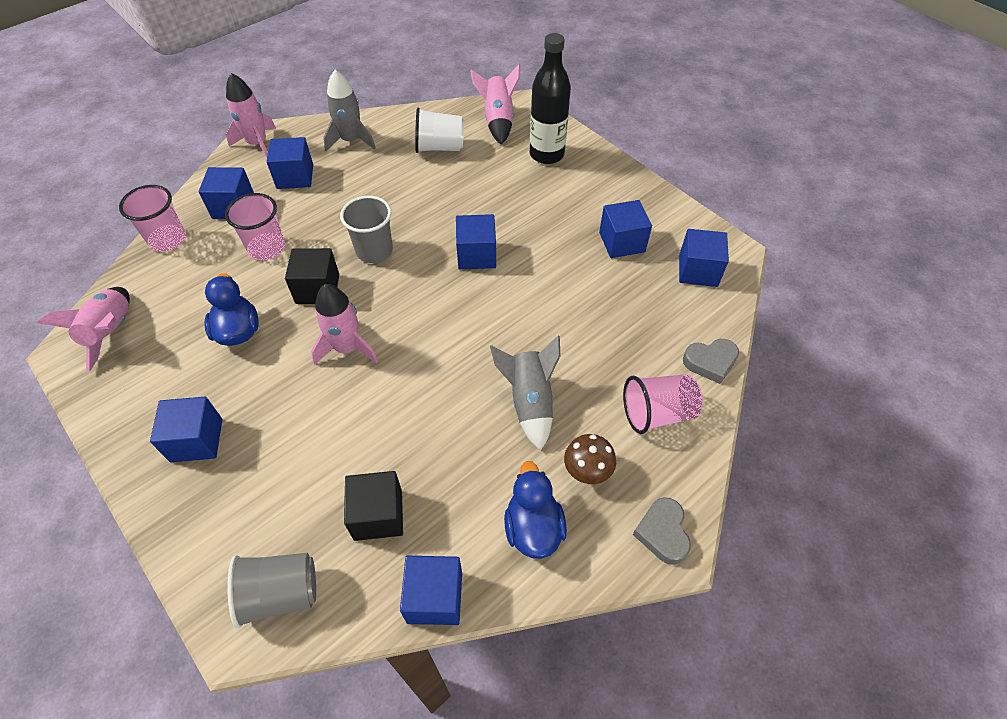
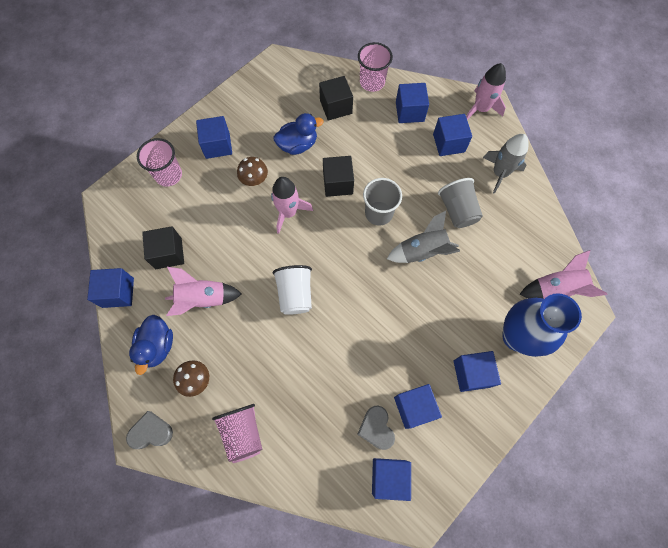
camera: 85 degrees right, 15 degrees up
(112, 332) = (292, 78): pink rocket -> pink rocket (203, 299)
(191, 282) = (336, 107): none -> black cube
(267, 248) = (372, 143): pink cup -> pink cup (168, 175)
(280, 388) = (254, 180): none -> brown mushroom
(280, 593) = (125, 212): grey cup -> grey cup (457, 210)
(439, 147) = (506, 243): white cup -> white cup (295, 294)
(476, 255) = (384, 287): blue cube -> blue cube (471, 373)
(529, 402) = (249, 338): grey rocket -> grey rocket (422, 251)
(533, 527) = (157, 346): blue duck -> blue duck turned 105 degrees clockwise
(546, 154) = (517, 336): black bottle -> blue vase
(710, 362) = (291, 479): grey heart -> grey heart (376, 428)

